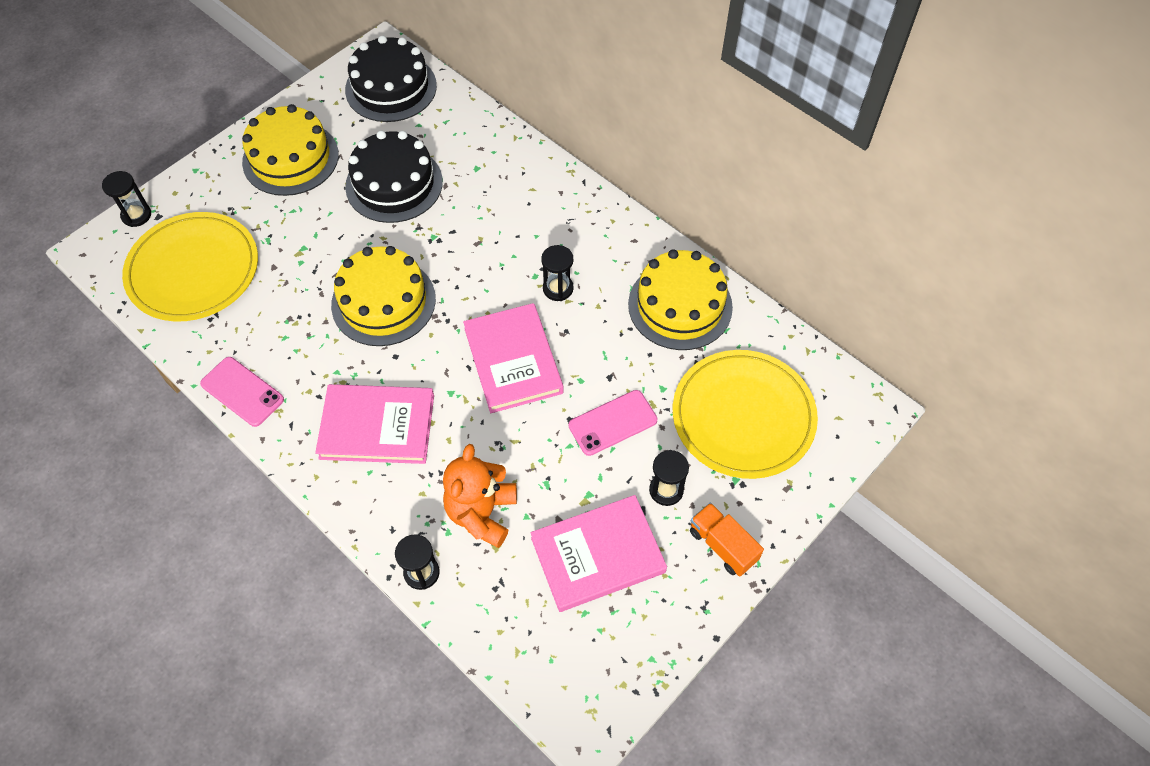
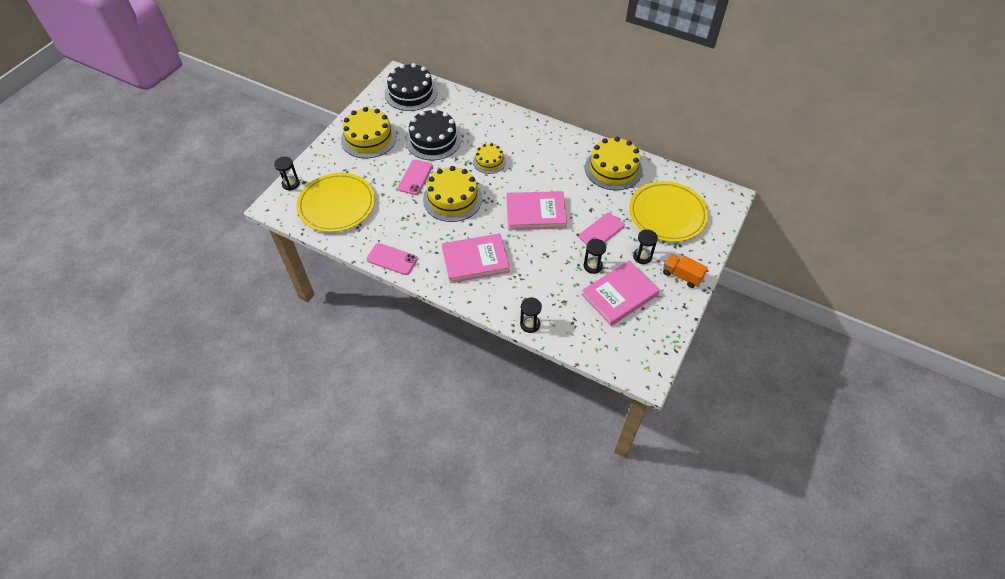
camera: 15 degrees left, 5 degrees down
(338, 247) = (415, 177): none -> pink phone
(471, 244) = (489, 161): none -> yellow cake
(481, 513) = (550, 289): orange teddy bear -> none
(513, 360) = (536, 213): pink book -> pink book turned 60 degrees counterclockwise
(558, 288) = (545, 173): black hourglass -> black hourglass (592, 266)

